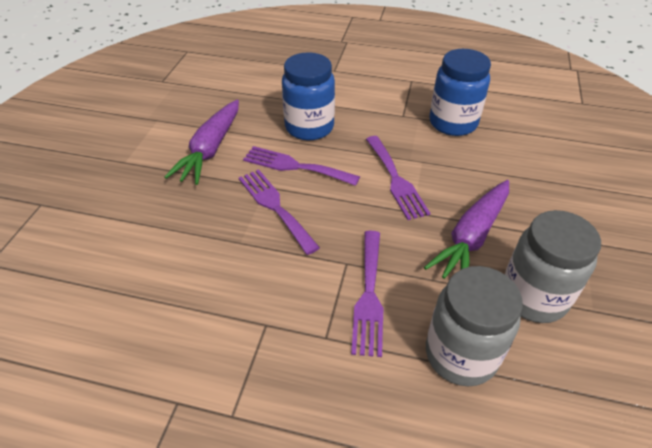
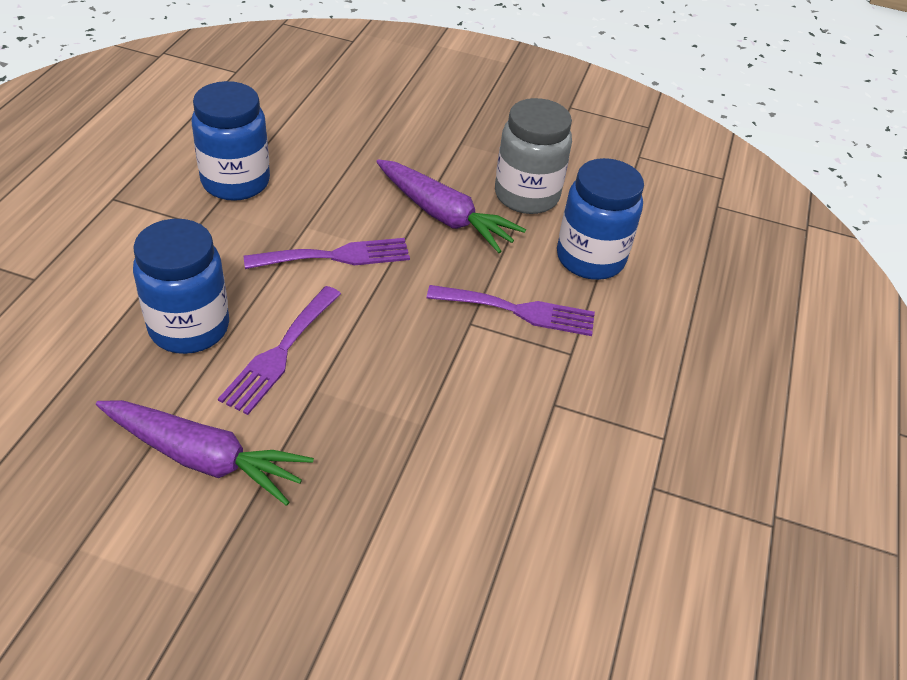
camera: 90 degrees left, 0 degrees up
(275, 207) = (362, 382): purple fork -> none
(461, 354) = (590, 258): grey jar -> blue jar

